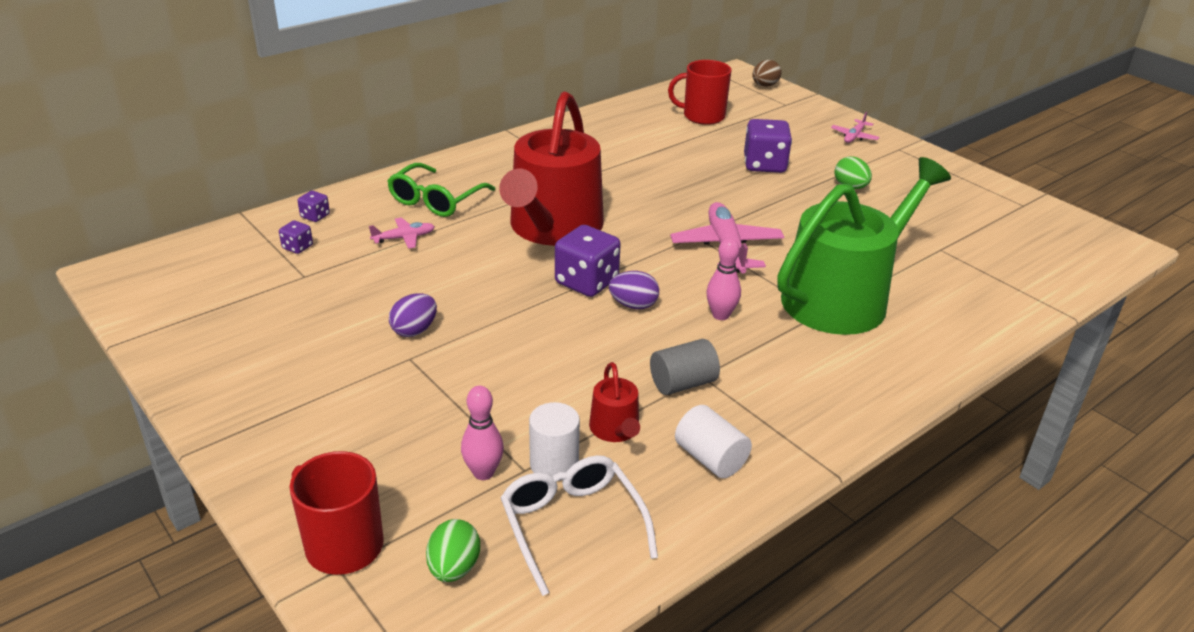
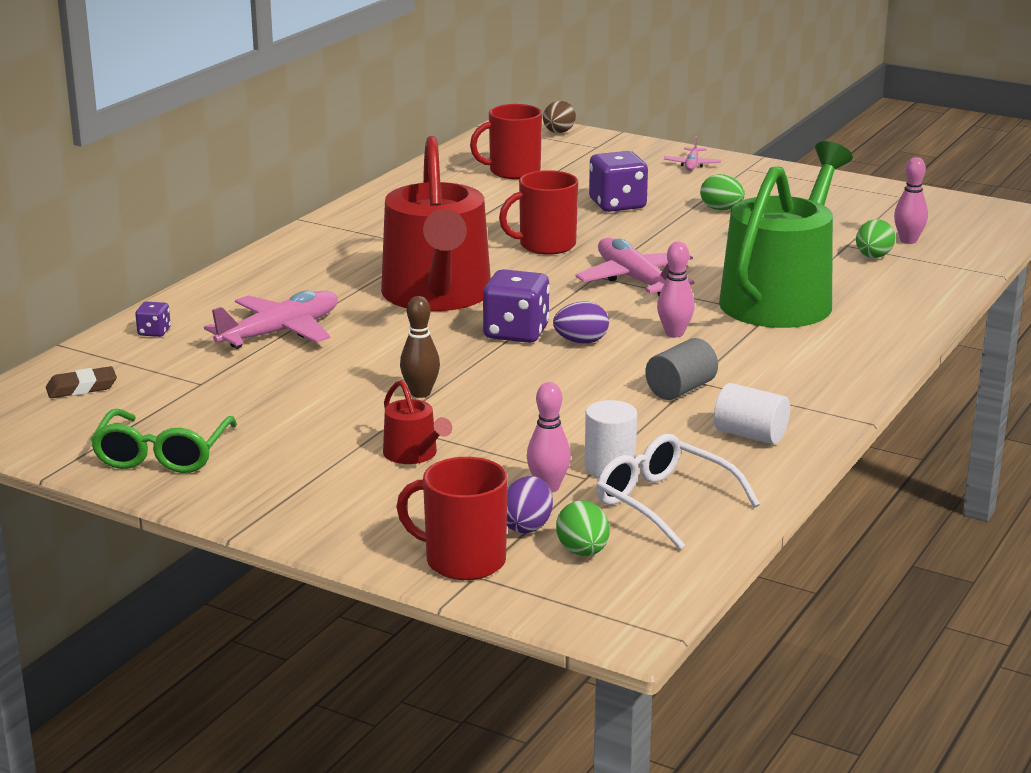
camera: 20 degrees left, 10 degrees down
(218, 259) = (81, 388): none -> brown eraser
(297, 247) = (164, 361): purple dice -> none
(404, 238) = (279, 332): pink plane -> pink plane, size x1.92
(414, 330) = (372, 402): purple egg -> purple egg (527, 526)
(436, 200) = (282, 294): green glasses -> green glasses (162, 455)
(460, 330) = (420, 393): none -> brown bowling pin
(615, 430) = (646, 434): red watering can -> red watering can (414, 454)
(676, 194) = (545, 245): none -> red mug
(958, 268) = (873, 257): none -> green egg
(1002, 256) = (908, 241): none -> pink bowling pin

